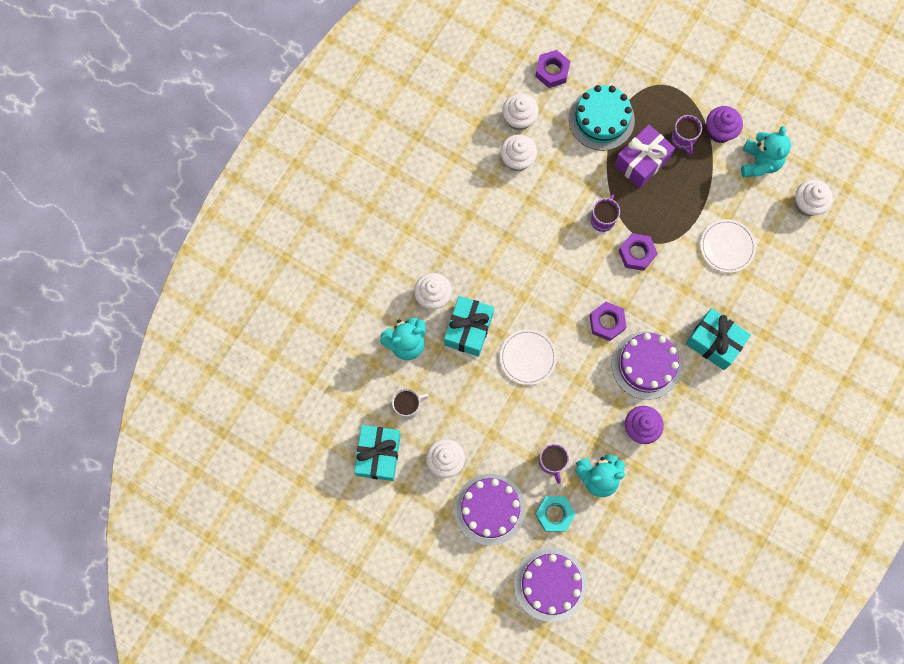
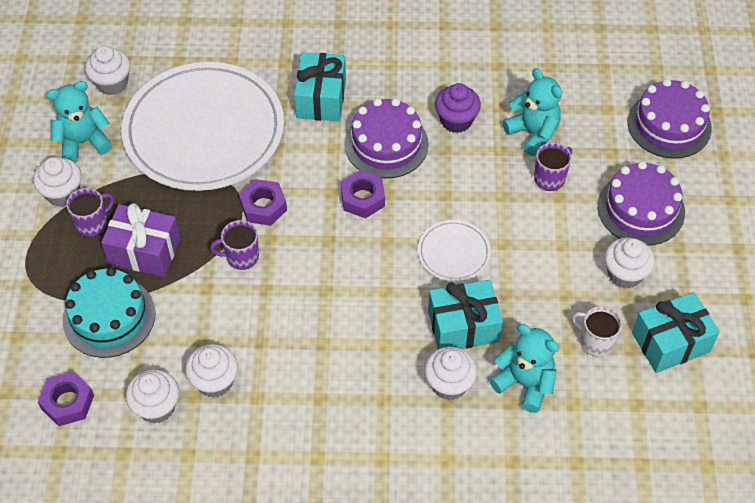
camera: 120 degrees left, 20 degrees down
(554, 514) = (600, 152): turquoise nut -> none
(719, 131) = (63, 194): purple cupcake -> white cupcake
(727, 246) = (204, 130): white plate -> white plate, size x2.35

